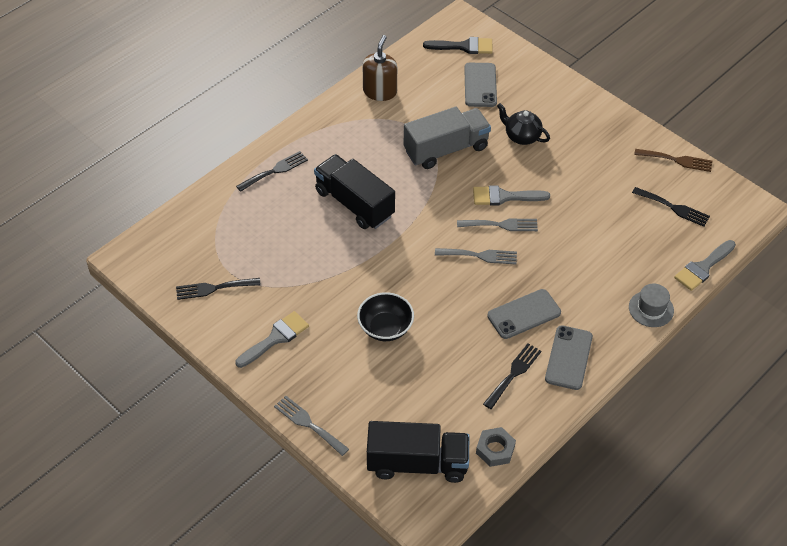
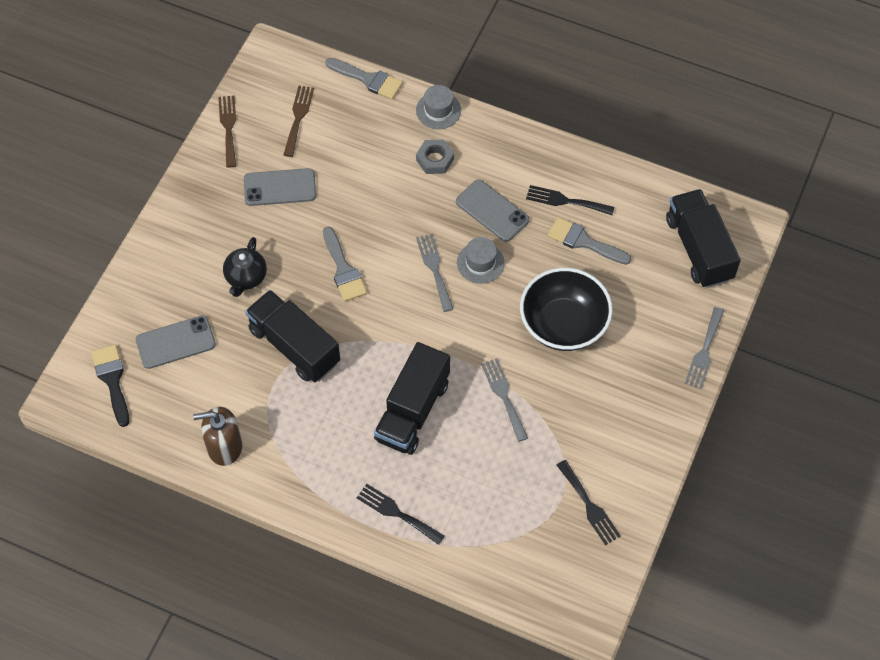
camera: 110 degrees left, 10 degrees up
(275, 338) = (623, 419): grey brush -> grey brush (583, 241)
(385, 328) = (563, 324): black bowl -> black bowl, size x1.52
(446, 149) = (294, 346): grey truck -> black truck
(473, 289) = (480, 263): none -> grey hat
(495, 449) = (654, 193): grey nut -> grey nut (435, 160)
(501, 225) = (384, 261): grey fork -> grey fork (503, 396)
(568, 358) = (526, 162): grey phone -> grey phone (280, 187)
(673, 208) = (298, 117): black fork -> brown fork

